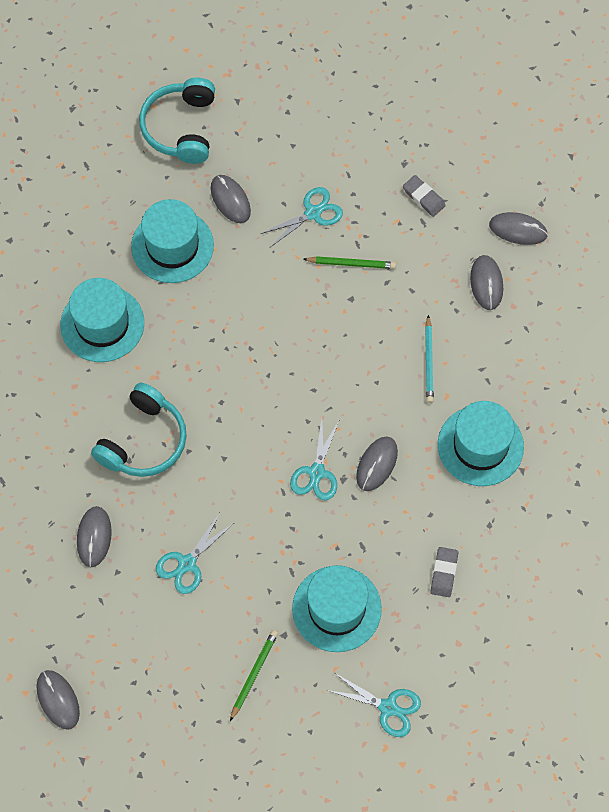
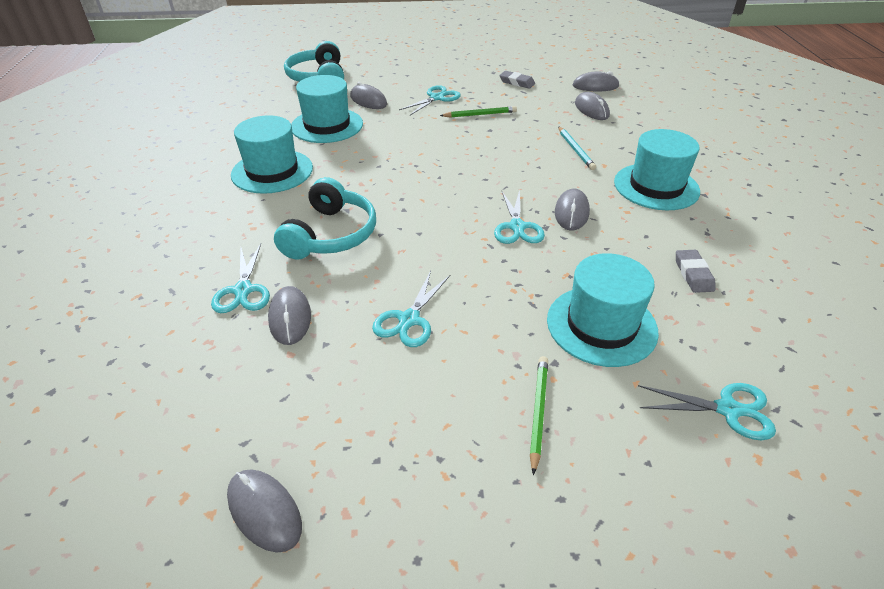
camera: 15 degrees left, 25 degrees down
(60, 496) = (243, 290): none -> turquoise scissors

